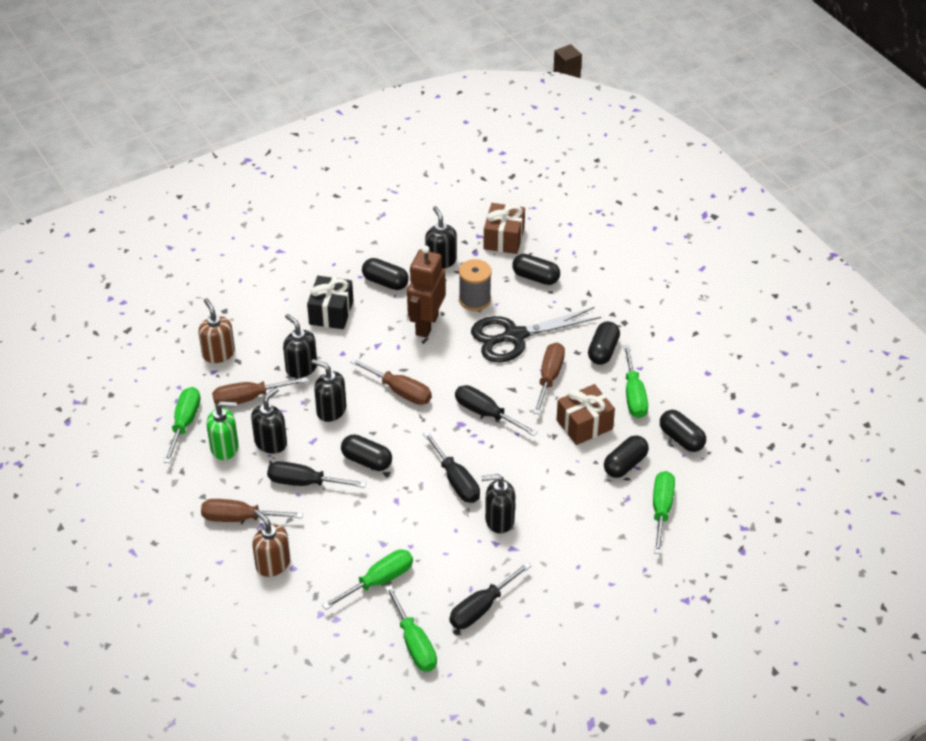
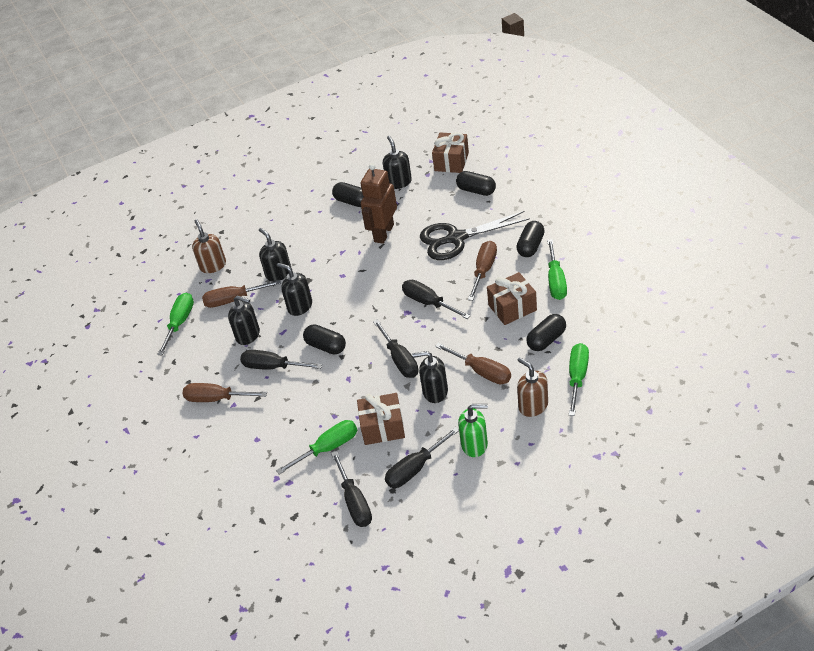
camera: 10 degrees right, 0 degrees up
(225, 448) = (210, 341): green soap dispenser -> green soap dispenser (474, 444)
(271, 443) = (248, 335): black soap dispenser -> black soap dispenser turned 75 degrees clockwise
(273, 564) = (240, 436): brown soap dispenser -> brown soap dispenser (533, 406)
(331, 313) = (306, 228): black gift -> none
(400, 391) = (358, 288): brown screwdriver -> brown screwdriver (482, 372)
(414, 643) = (354, 502): green screwdriver -> black screwdriver
(441, 559) = (382, 427): none -> brown gift
(474, 300) = (424, 211): grey spool -> none
(681, 439) = (596, 315): black capsule -> none

